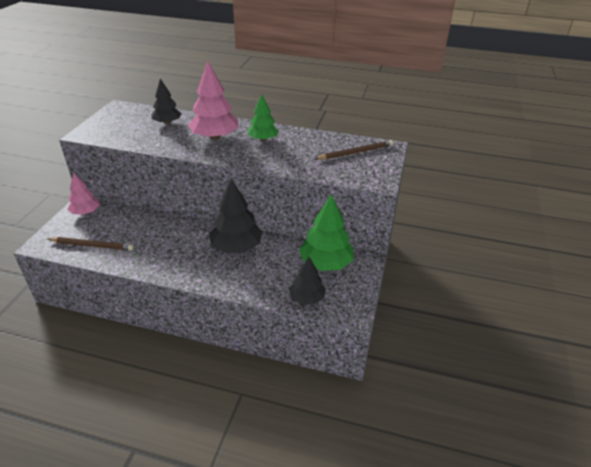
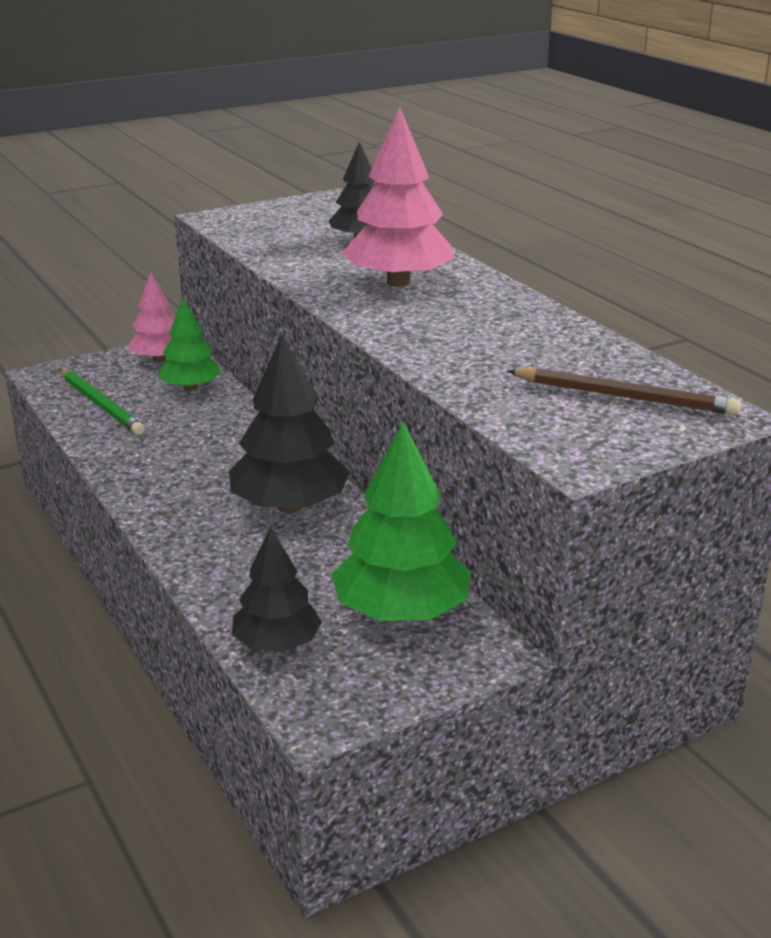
camera: 45 degrees right, 10 degrees down
(93, 245) = (101, 405): brown pencil -> green pencil
(263, 139) = (476, 313): green tree -> green tree (191, 388)

